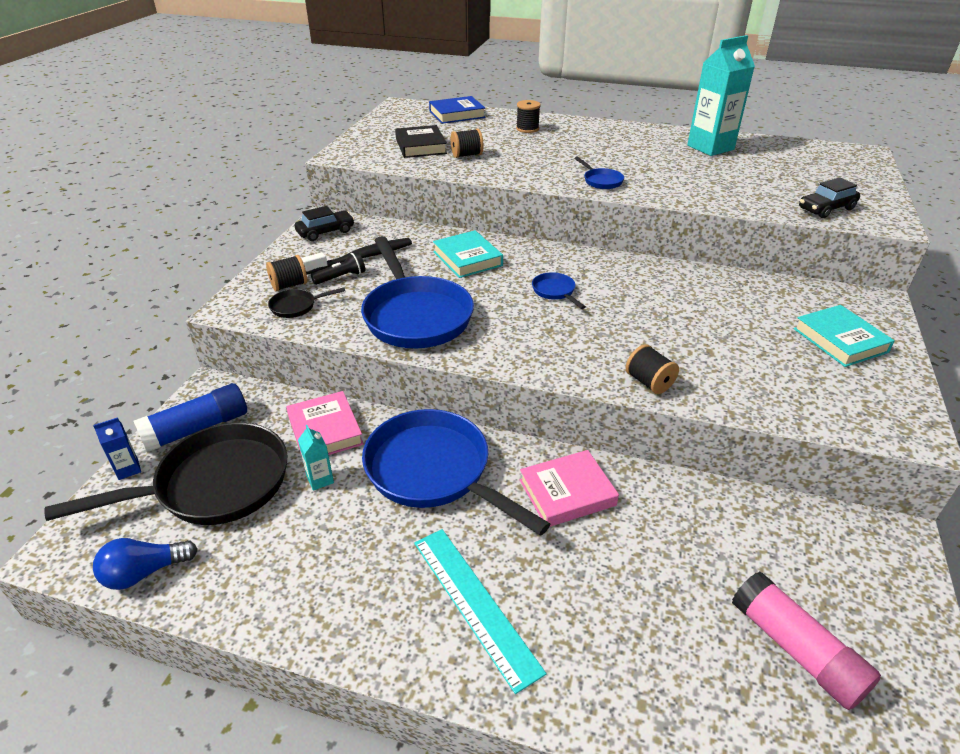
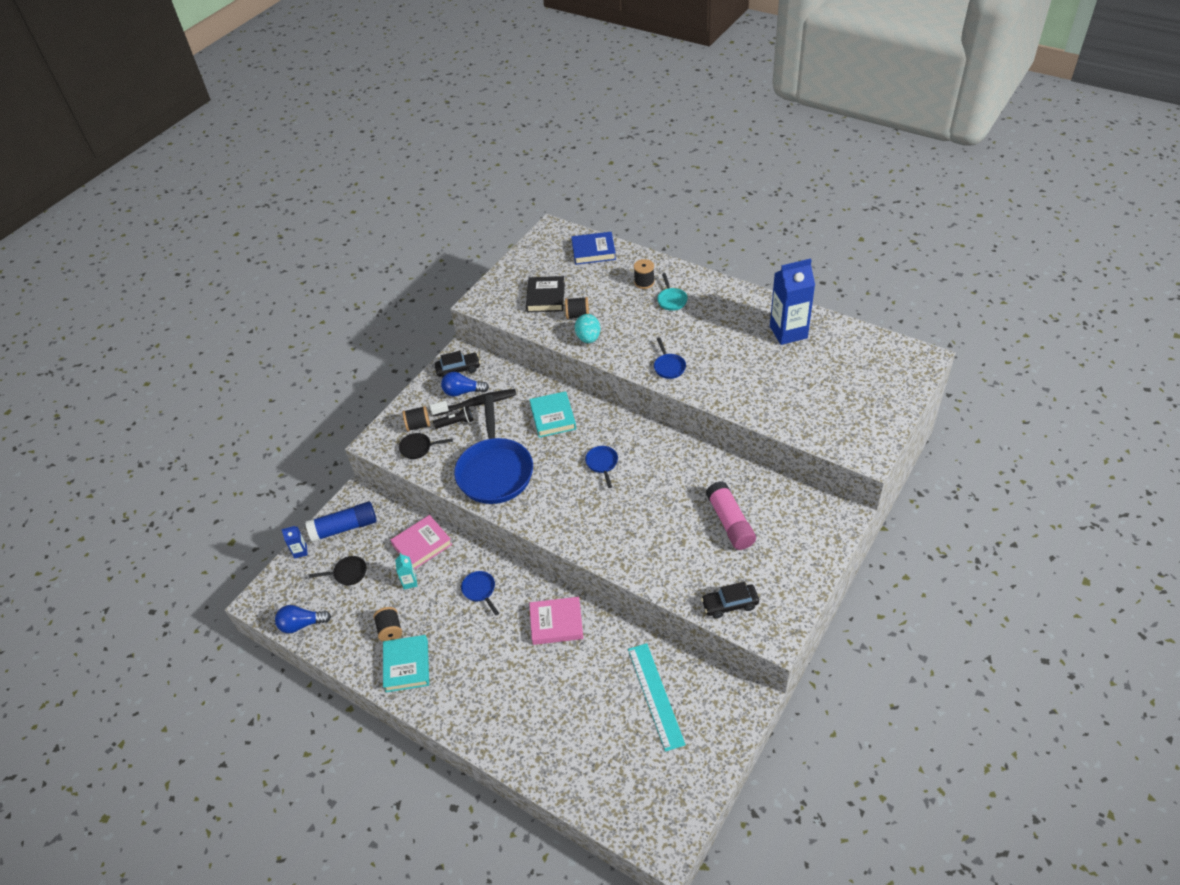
camera: 20 degrees right, 10 degrees up
(215, 485) = (348, 573): black pan -> black pan, size x0.42
(325, 430) = (422, 545): pink book -> pink book turned 60 degrees clockwise
(339, 249) = (463, 392): none -> blue light bulb
(434, 471) = (480, 590): blue pan -> blue pan, size x0.42
(475, 603) = (473, 683): turquoise ruler -> turquoise ruler (655, 695)
(490, 169) = (588, 338): none -> turquoise egg
(566, 137) = (671, 300): none -> turquoise pan
(649, 382) = (625, 561): black spool -> black spool (390, 630)
(710, 147) = (788, 332): turquoise carton -> blue carton
(796, 649) = (639, 750): pink glue stick -> pink glue stick (730, 522)
(826, 209) = (829, 430): black car -> black car (730, 604)
(840, 340) = (784, 549): turquoise book -> turquoise book (407, 665)

